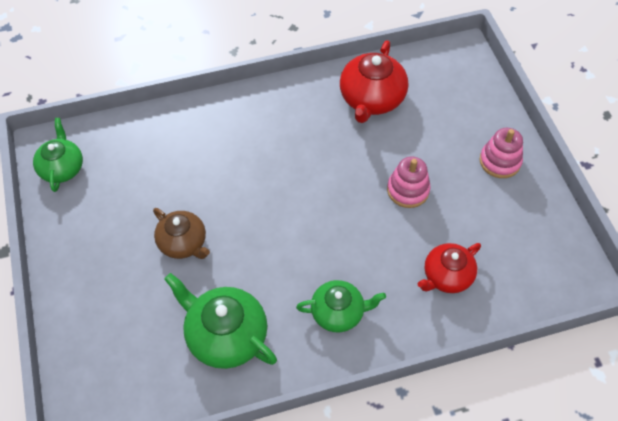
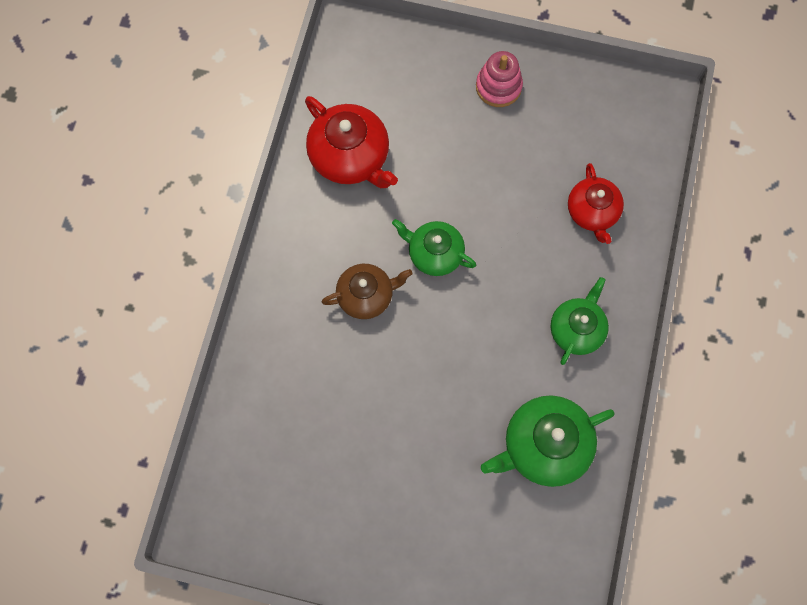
camera: 60 degrees left, 15 degrees up
(62, 168) = (243, 524): green teapot -> green teapot (434, 253)
(183, 243) = (417, 437): brown teapot -> brown teapot (366, 296)
(408, 190) = (481, 189): pink stacking toy -> none

